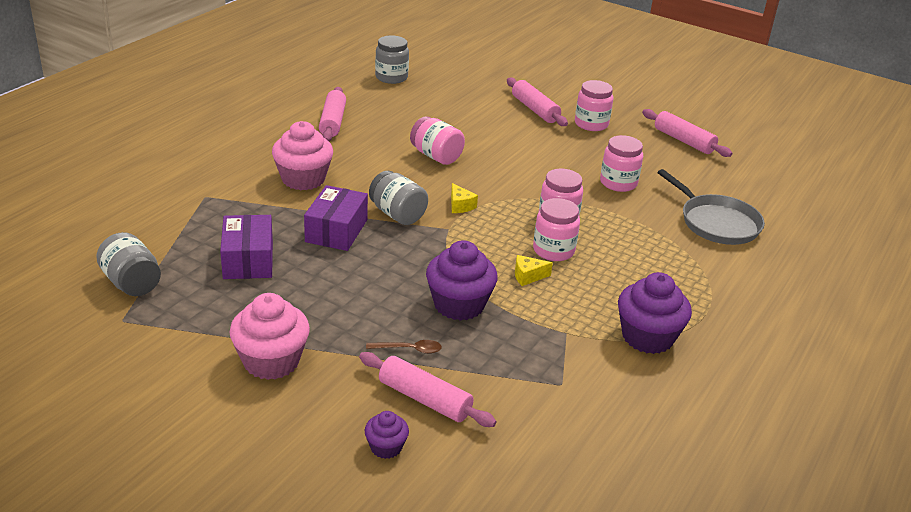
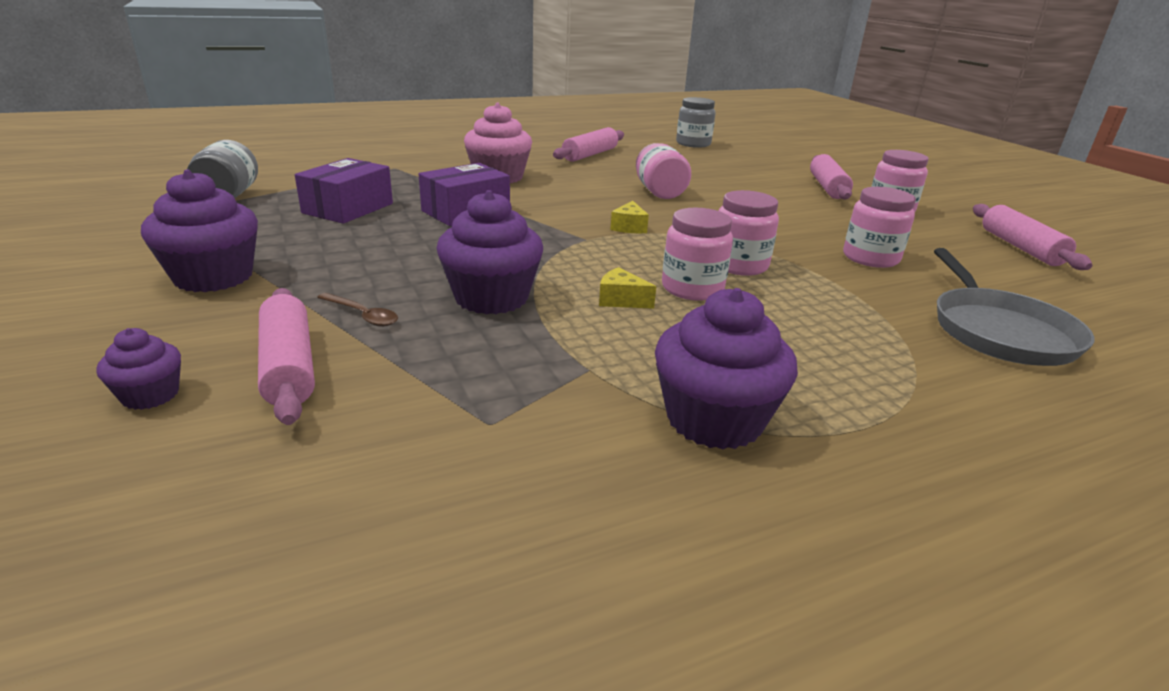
camera: 35 degrees right, 5 degrees down
(271, 361) = (214, 277): pink cupcake -> purple cupcake
(397, 214) = (548, 217): grey jar -> none

